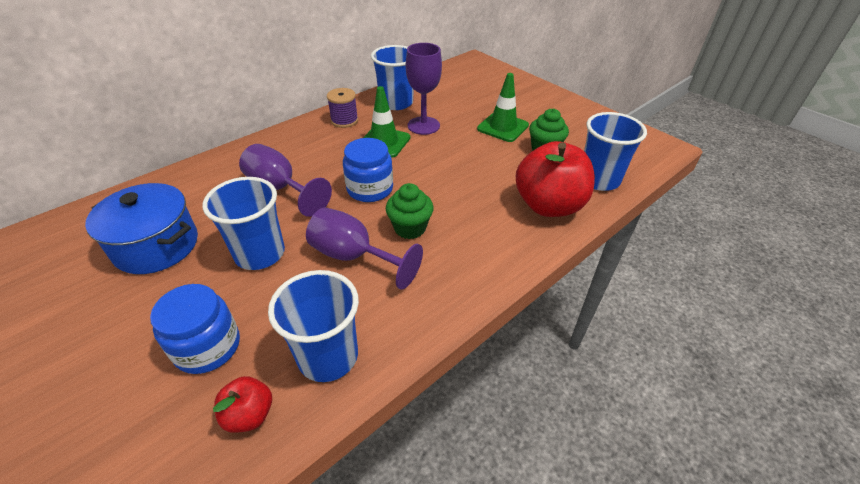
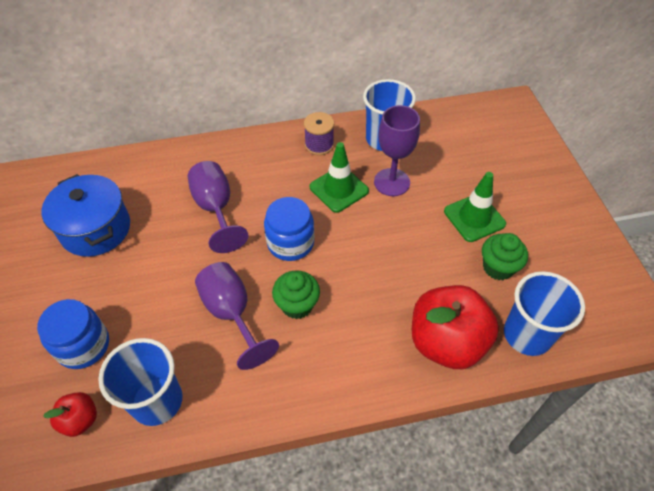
camera: 30 degrees right, 10 degrees up
(260, 253) = (163, 274): blue cup -> none

